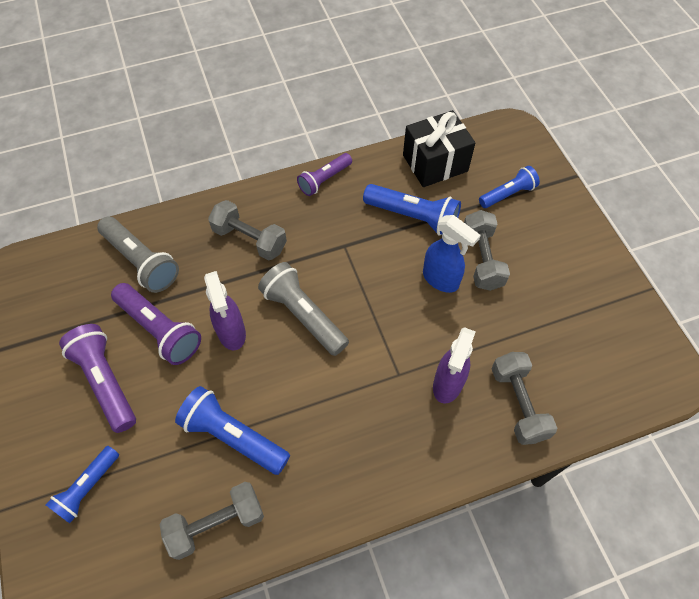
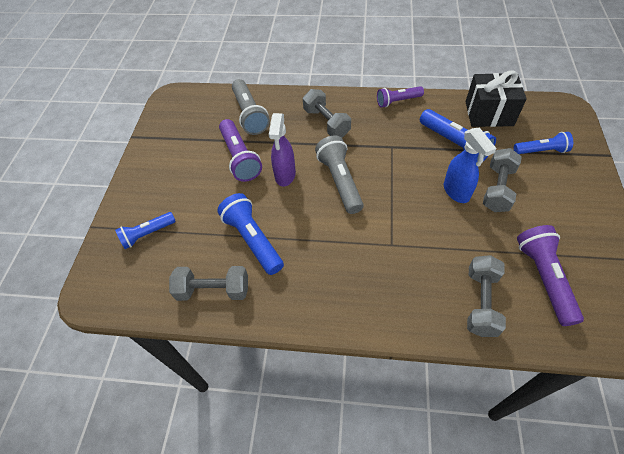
camera: 30 degrees right, 5 degrees down
(106, 382) = (191, 176): purple flashlight -> purple flashlight (544, 278)
(447, 385) = (427, 266): purple spray bottle -> none

